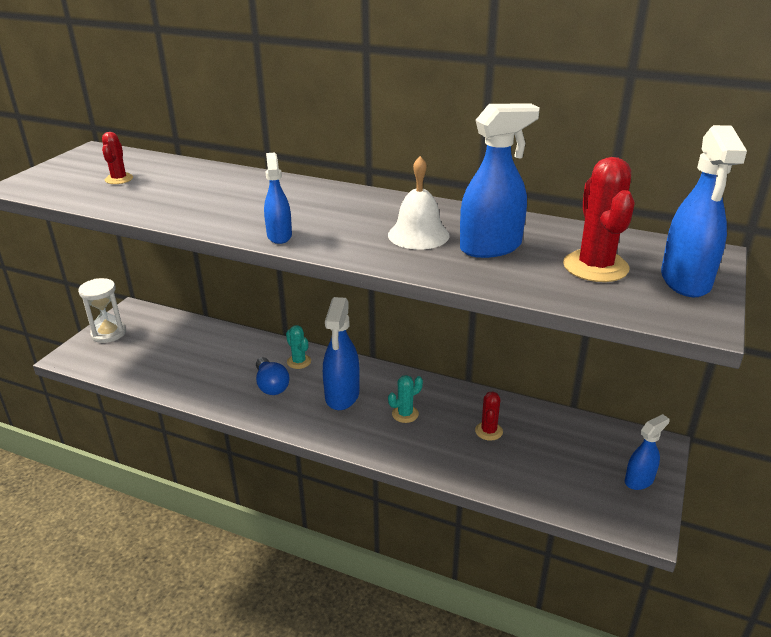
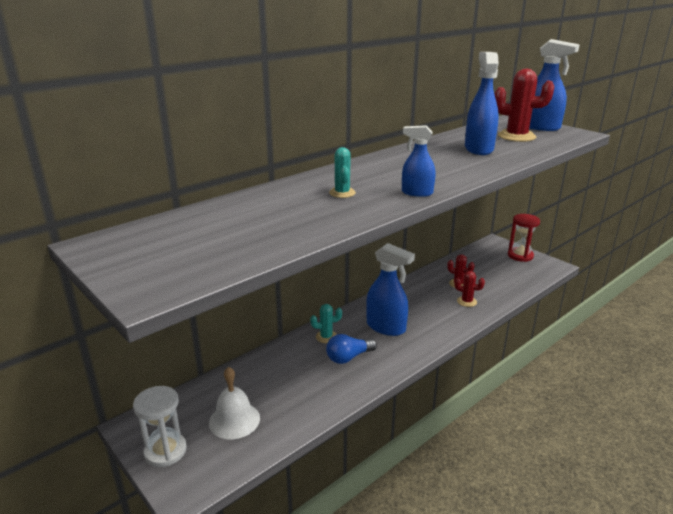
camera: 65 degrees left, 5 degrees down
(119, 179) = (211, 237): red cactus -> red cactus (466, 301)
(271, 385) = (348, 357): blue light bulb -> blue light bulb turned 150 degrees clockwise
(405, 414) = (424, 307): turquoise cactus -> turquoise cactus (342, 193)
(418, 235) = (447, 160): white bell -> white bell (234, 420)
(639, 480) = (520, 256): blue spray bottle -> red hourglass

